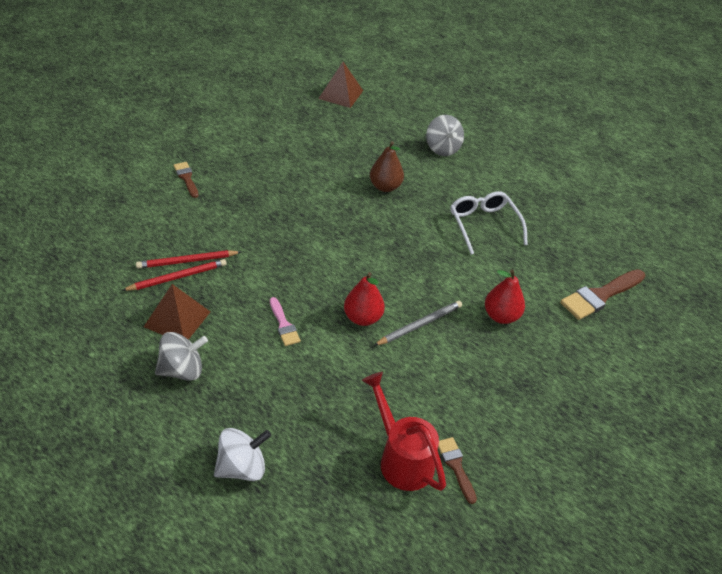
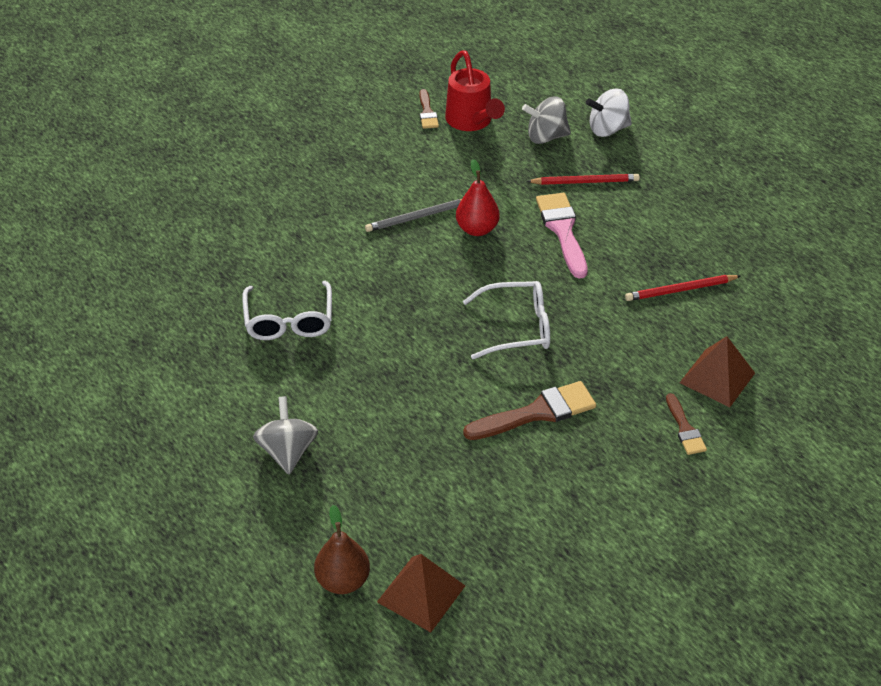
camera: 165 degrees left, 0 degrees up
(177, 319) = (675, 246): brown pyramid -> brown pyramid (717, 377)
(182, 370) = (665, 201): grey spinning top -> grey spinning top (546, 137)
(187, 261) = (671, 307): red pencil -> red pencil (585, 182)
(283, 325) = (562, 231): pink brush -> pink brush, size x1.76
(312, 234) = (517, 328): none -> white glasses
(385, 187) = (401, 390): brown pear -> brown pear (343, 581)
(501, 316) = (325, 217): red pear -> none
(600, 295) = (200, 226): brown brush -> brown brush (537, 413)

